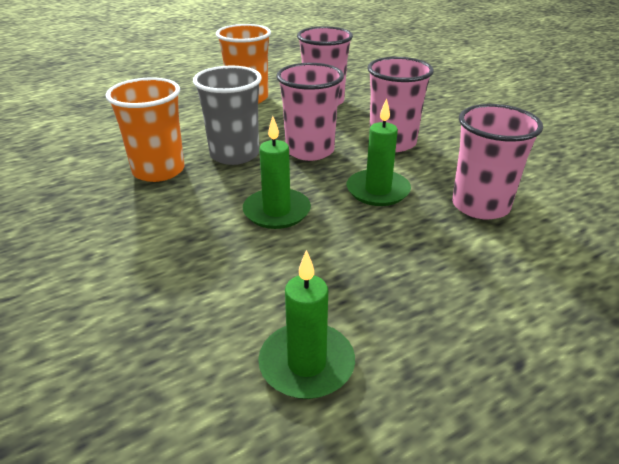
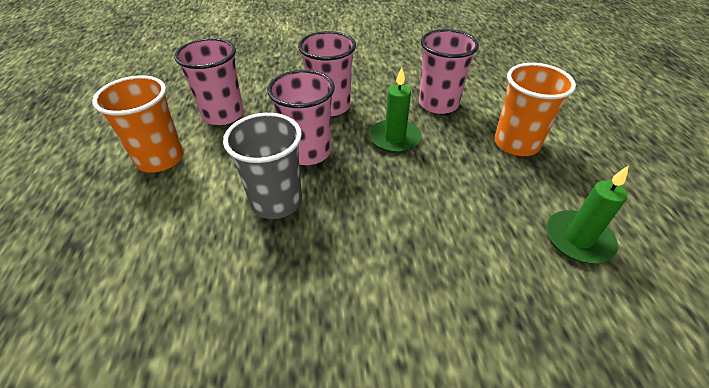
camera: 65 degrees left, 10 degrees up
(158, 170) = (264, 270): orange cup -> orange cup (516, 143)
(277, 211) = (394, 201): green candle -> none

